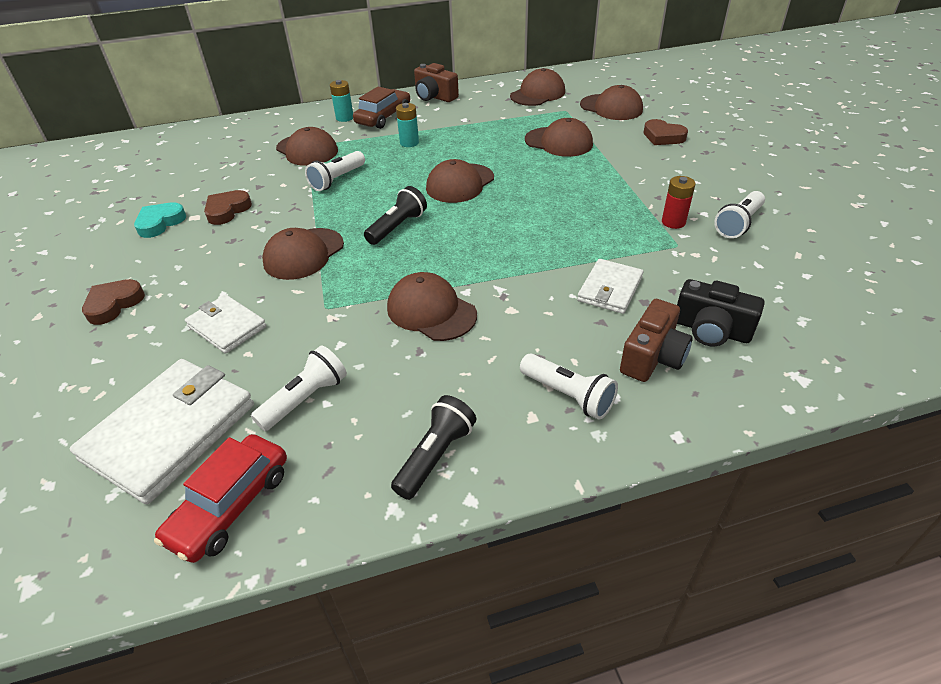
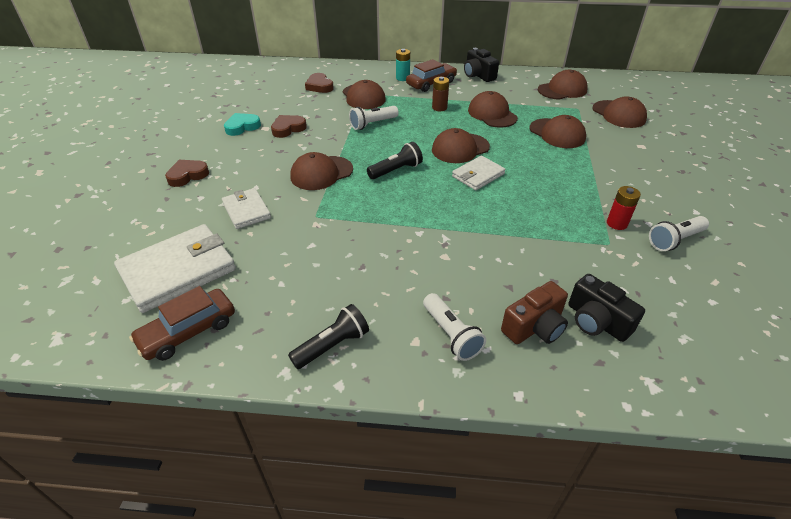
camera: 20 degrees right, 0 degrees up
(230, 505) = (188, 331): red car -> brown car
(305, 399) = (269, 276): white flashlight -> none
(409, 143) = (439, 108): turquoise battery -> brown battery
(431, 311) = (386, 240): brown cap -> brown cap (492, 114)
(434, 97) = (478, 75): brown camera -> black camera
(610, 289) = (531, 263): white wallet -> white wallet (478, 175)
(663, 137) = (650, 149): brown heart -> brown heart (319, 86)

